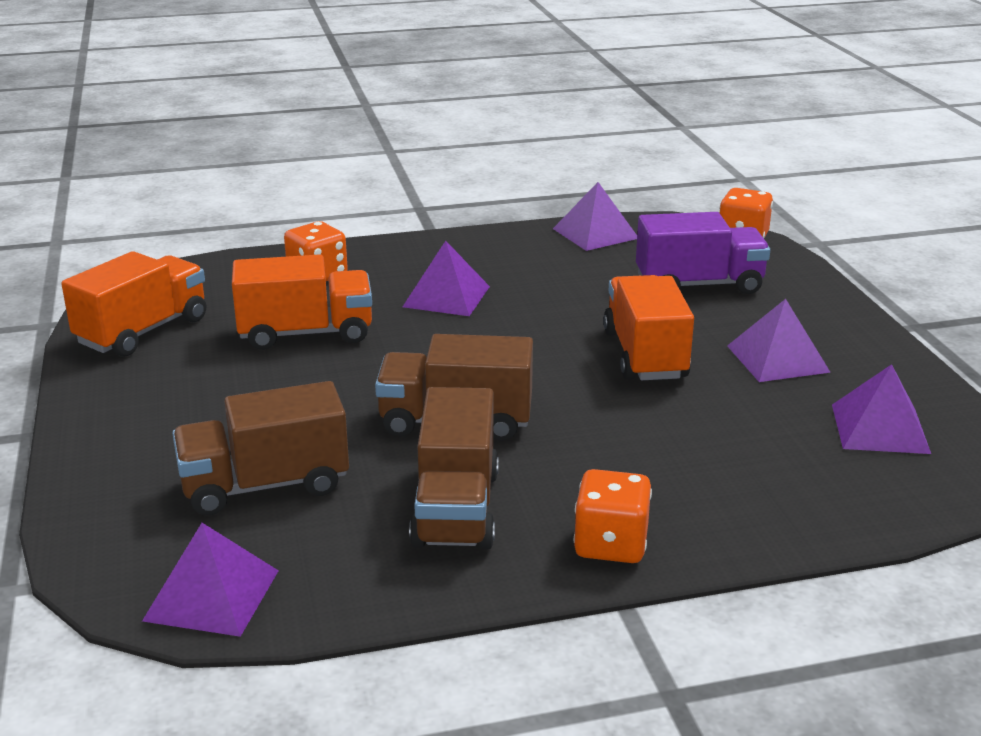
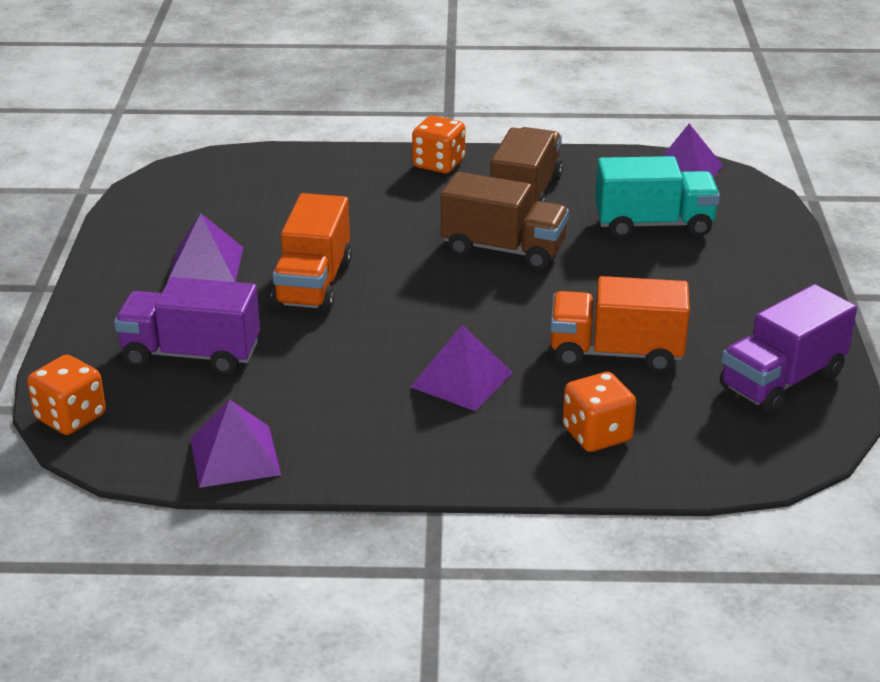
camera: 165 degrees left, 5 degrees up
(143, 331) = (782, 380): orange truck -> purple truck
(265, 485) = (653, 224): brown truck -> turquoise truck
(879, 428) = (196, 202): purple pyramid -> none

